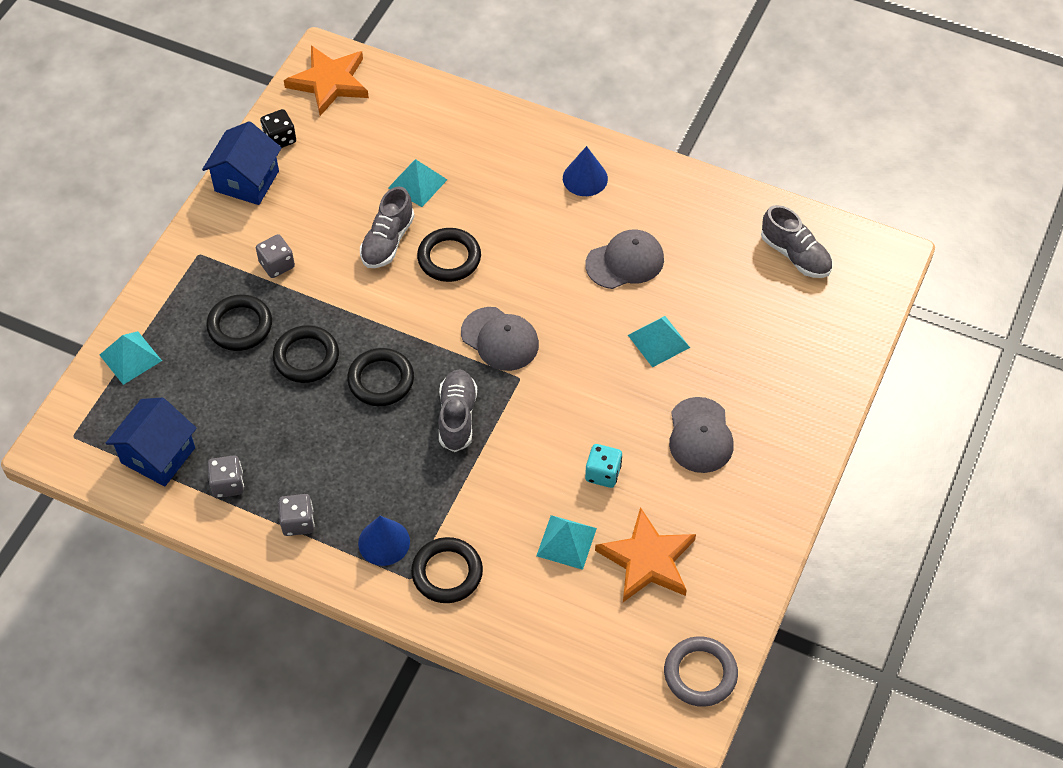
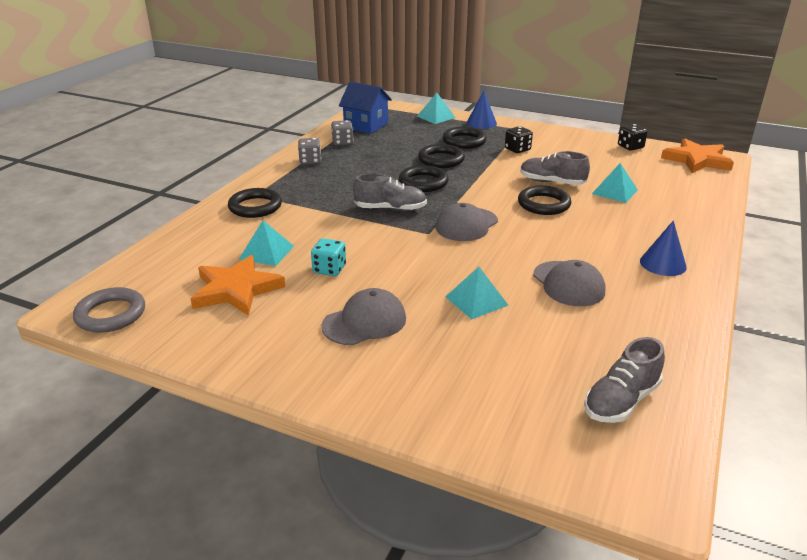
camera: 90 degrees right, 25 degrees down
(247, 181) = (586, 139): blue house -> none
(277, 265) = (517, 149): grey dice -> black dice
(384, 542) = (287, 186): blue cone -> blue cone (481, 123)
(700, 435) = (364, 322): grey cap -> grey cap turned 150 degrees clockwise

